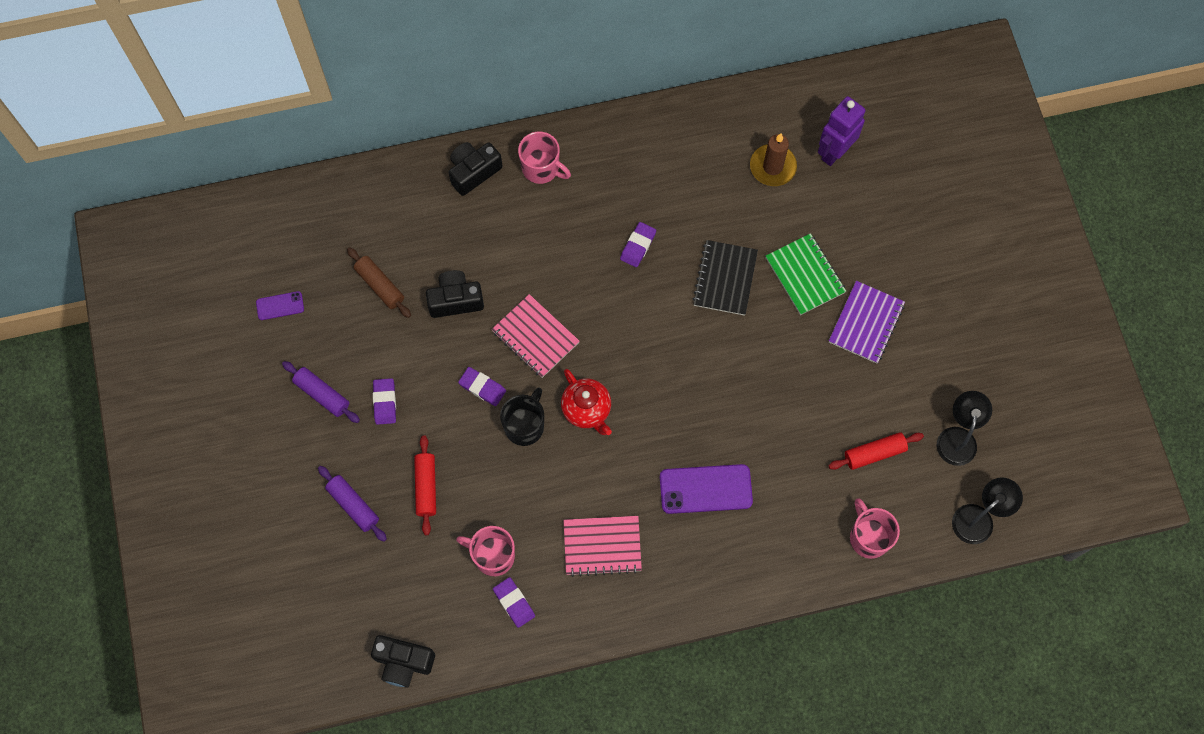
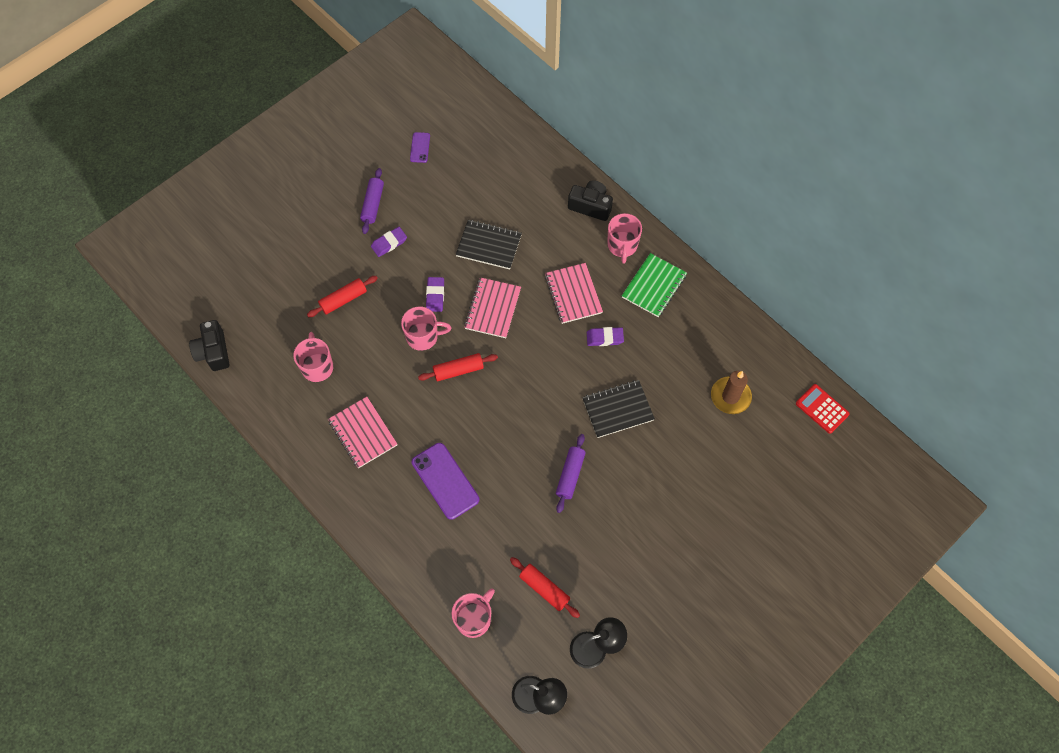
camera: 60 degrees right, 5 degrees down
(280, 306) = (420, 147): purple phone -> purple phone turned 45 degrees clockwise
(353, 505) = (306, 264): purple rolling pin -> purple rolling pin (570, 475)
(380, 285) = (470, 196): brown rolling pin -> none
(455, 300) = (489, 245): black camera -> black notebook
(514, 603) = (291, 398): purple eraser -> none
(525, 426) = (423, 337): black mug -> pink mug
(568, 248) = (573, 294): none -> pink notebook
(587, 410) = (458, 370): red teapot -> red rolling pin
(805, 275) = (657, 464): green notebook -> green notebook (654, 286)
(833, 94) = (822, 409): none -> red calculator
(834, 152) = (774, 434): purple robot -> none
(866, 323) = (647, 529): purple notebook -> none

